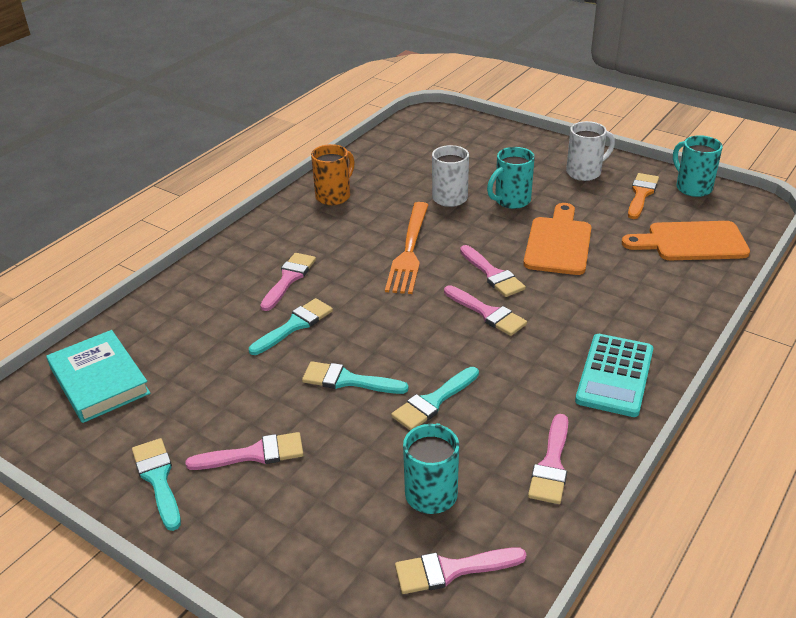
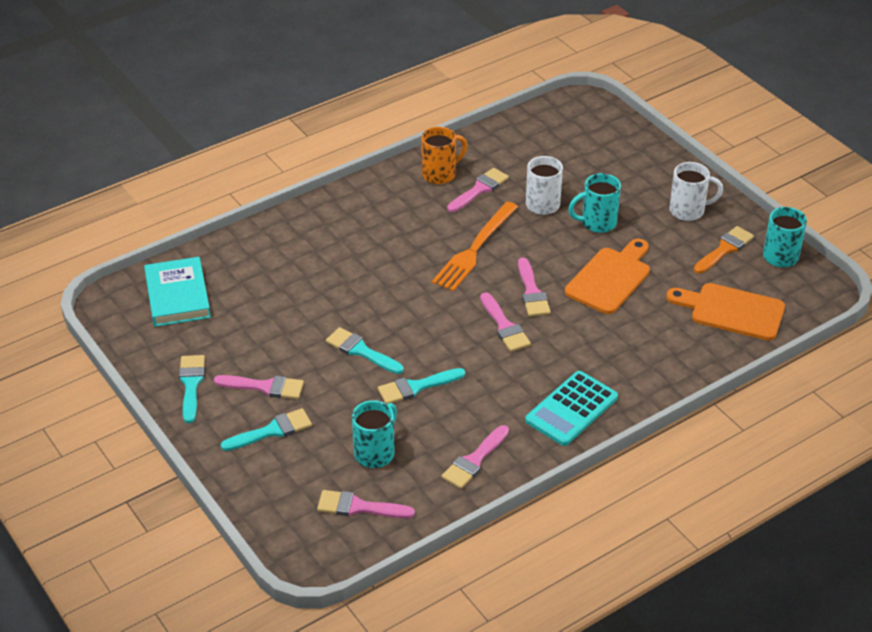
camera: 20 degrees right, 5 degrees up
(289, 279) = (359, 248): pink brush -> pink brush (479, 189)
(294, 325) = (343, 292): turquoise brush -> turquoise brush (272, 431)

